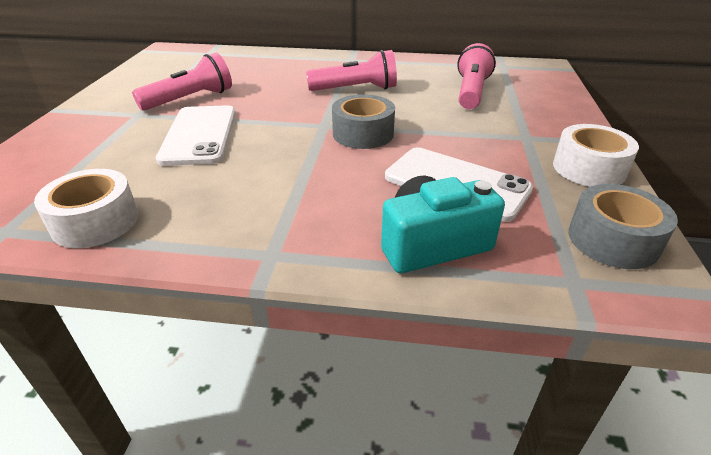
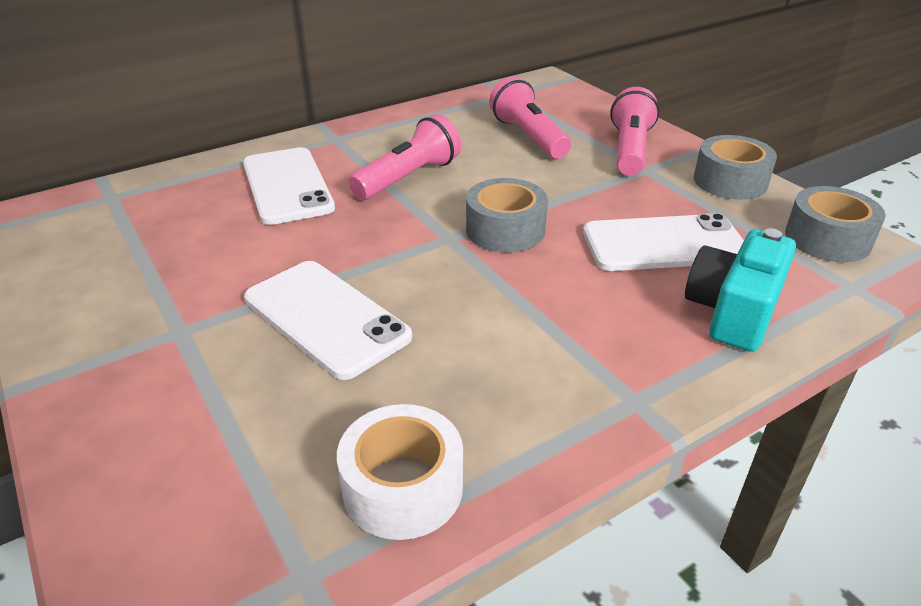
camera: 40 degrees left, 0 degrees up
(190, 99) = (219, 276): pink flashlight -> pink flashlight (630, 150)
(288, 73) = (287, 186): none -> white phone
(589, 168) = (730, 181): white tape -> grey tape

